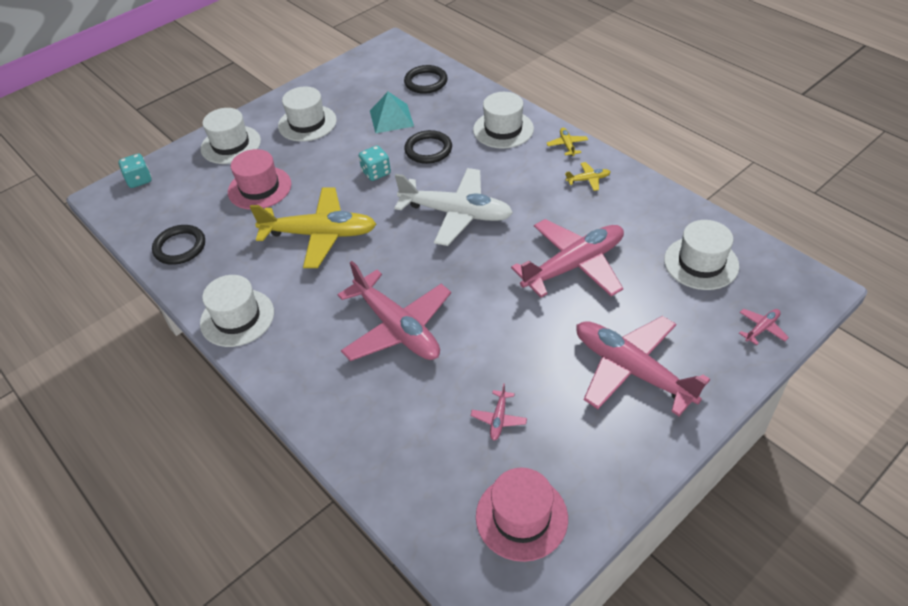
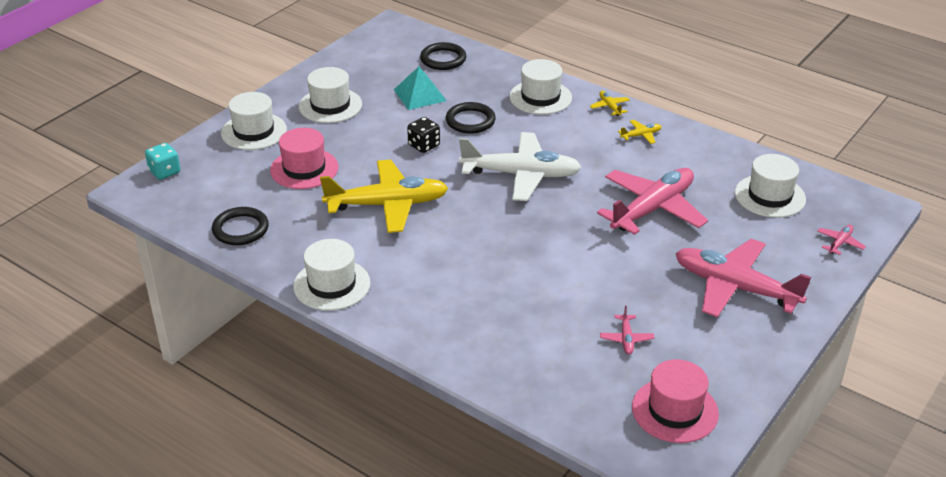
camera: 15 degrees left, 10 degrees down
(376, 173) = (424, 145): turquoise dice -> black dice
(397, 328) = (500, 277): pink plane -> none

